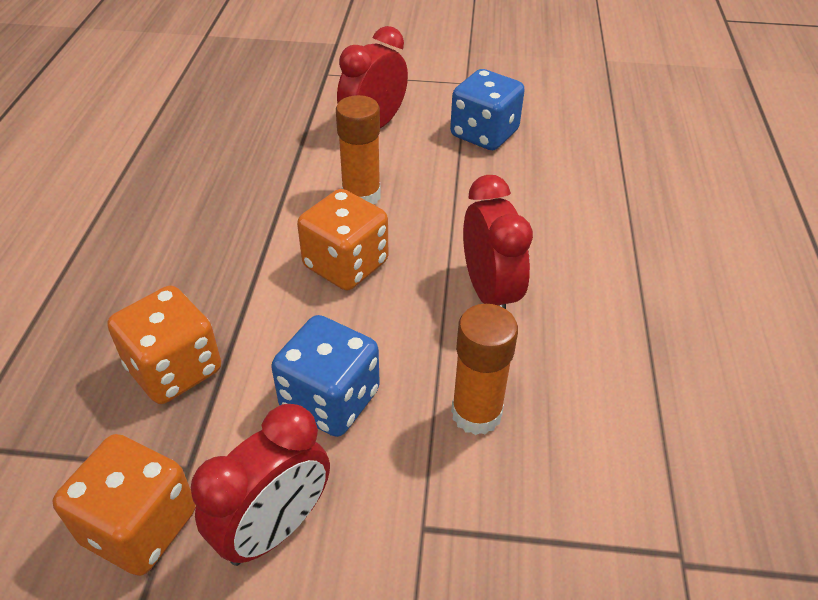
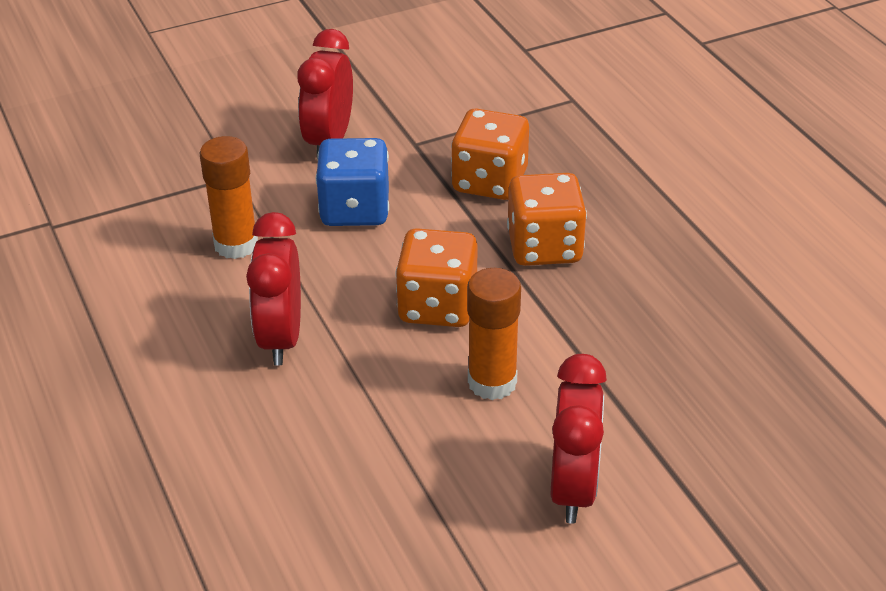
camera: 150 degrees right, 5 degrees down
(140, 526) = (411, 113): orange dice -> orange dice (544, 247)
(484, 134) = (420, 547): blue dice -> none
(490, 292) = (280, 338): red clock -> red clock turned 45 degrees clockwise

